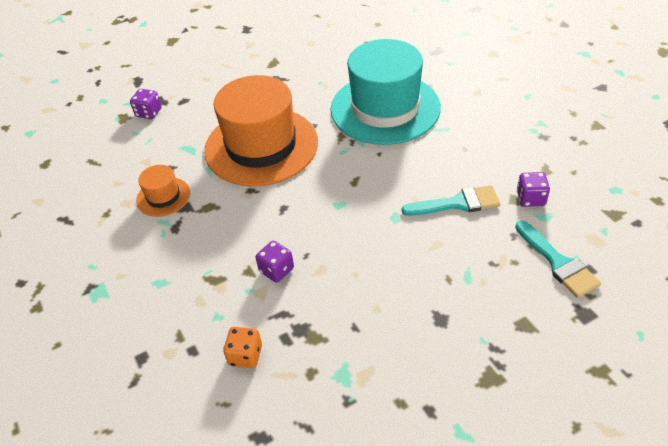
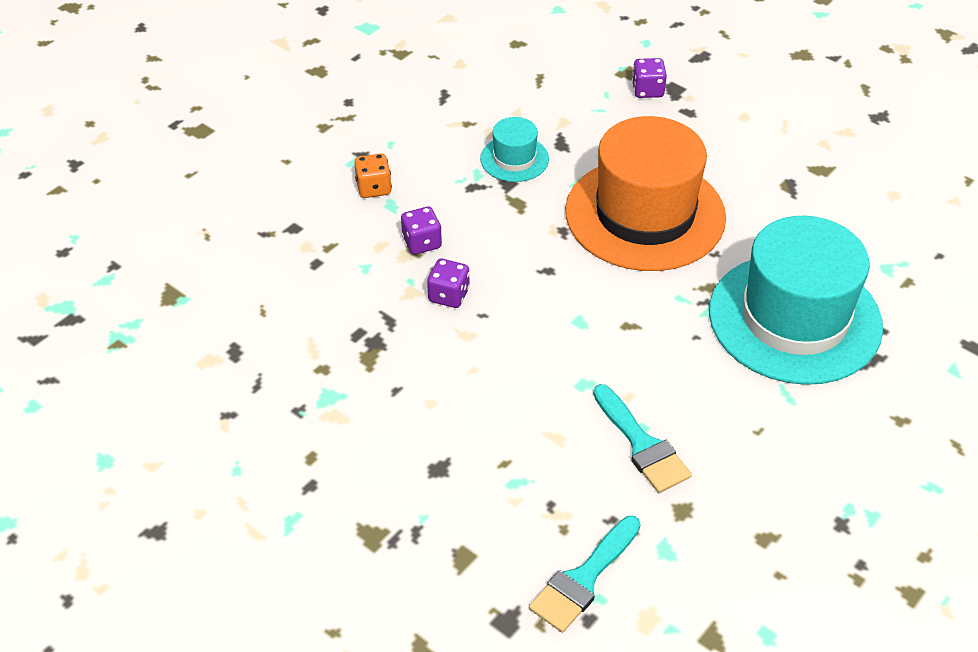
camera: 65 degrees right, 0 degrees up
(163, 197) = (514, 159): orange hat -> turquoise hat
(245, 355) = (324, 307): orange dice -> orange dice (374, 188)
(530, 198) = (693, 528): purple dice -> purple dice (422, 243)

